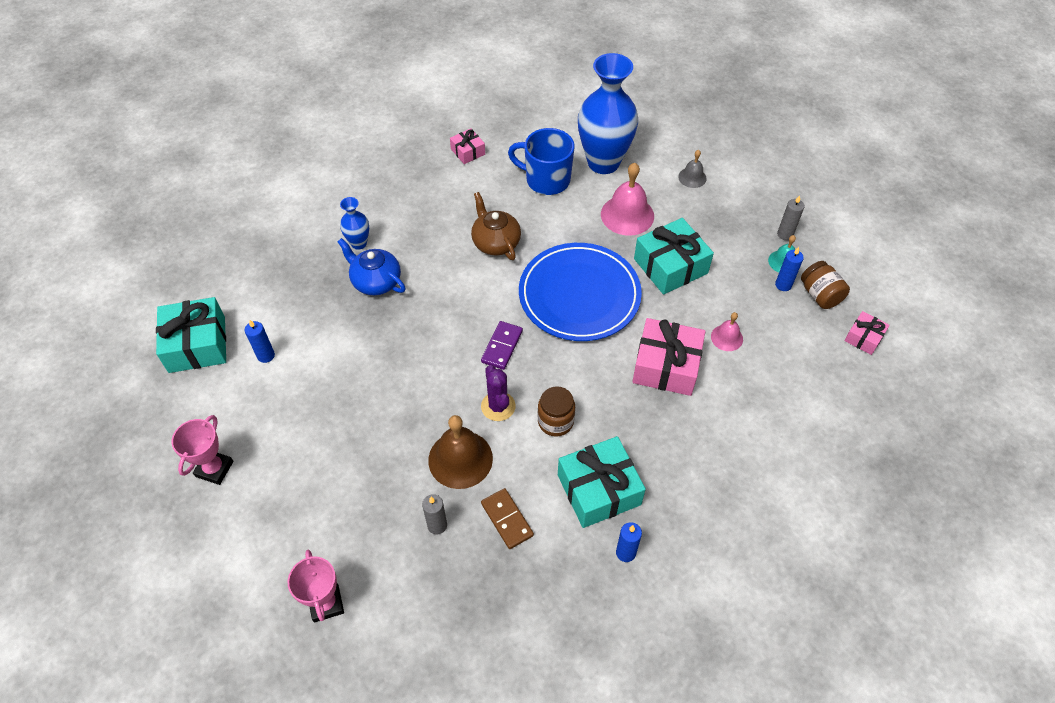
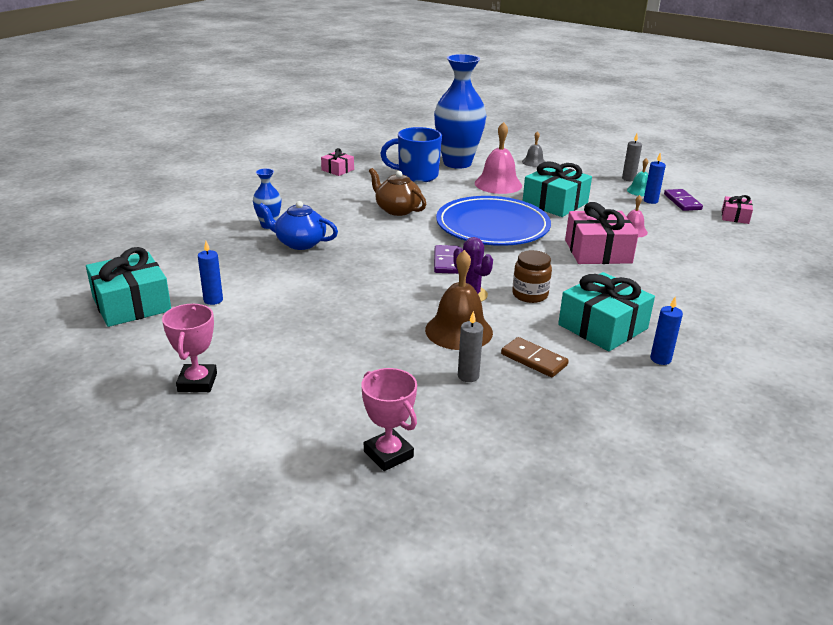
camera: 20 degrees left, 25 degrees down
(820, 295) = (682, 202): brown jar -> purple domino

